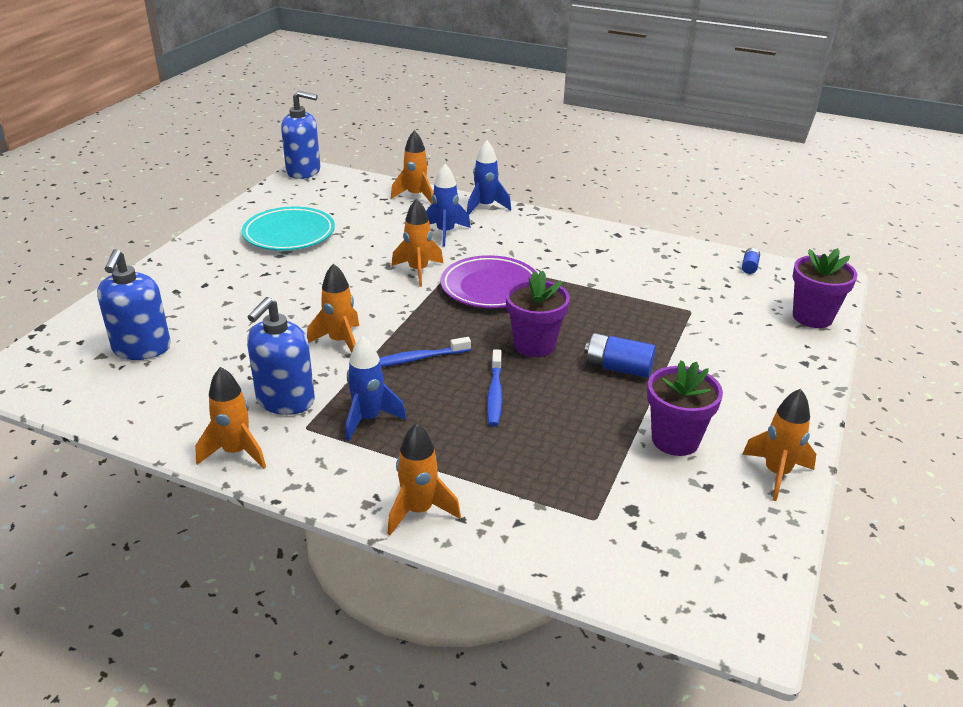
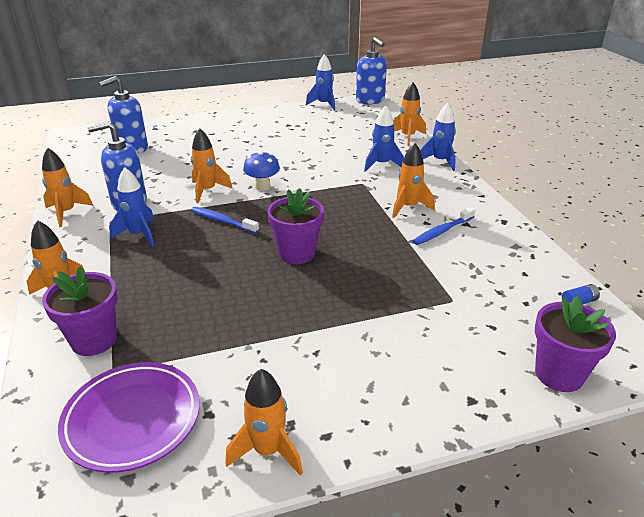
camera: 50 degrees right, 0 degrees up
(264, 196) = (324, 104): none -> blue rocket
(289, 234) = (296, 128): turquoise plate -> none
(385, 308) = (262, 187): none -> blue mushroom
(418, 271) = (321, 177): orange rocket -> orange rocket (408, 207)
(490, 287) = (342, 207): purple plate -> purple plate (132, 419)
(495, 394) = (217, 264): blue toothbrush -> blue toothbrush (442, 231)
(618, 368) = (317, 300): blue battery -> none
(675, 440) = (253, 369): purple flower pot -> purple flower pot (94, 340)

